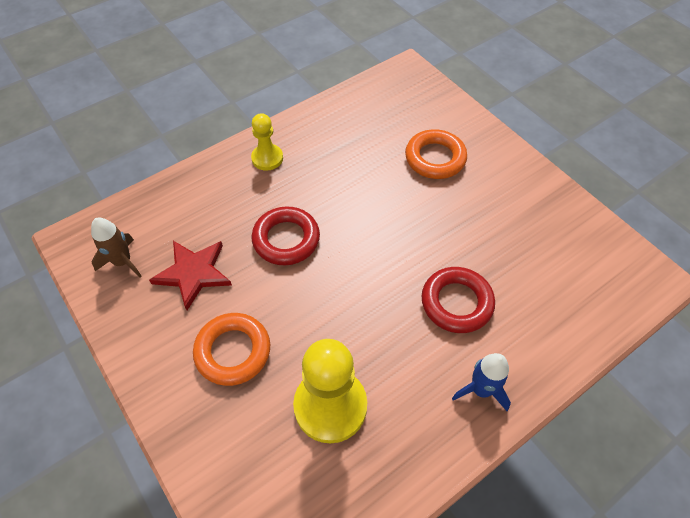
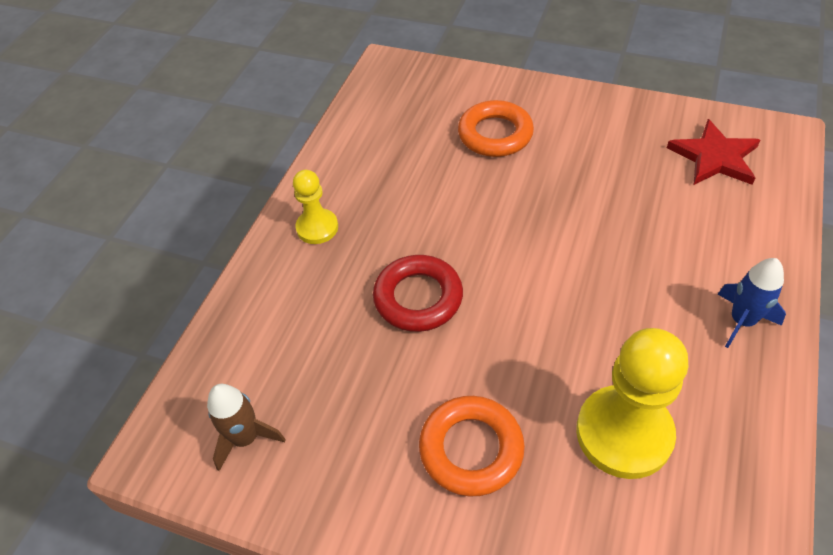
camera: 30 degrees left, 5 degrees down
(193, 273) = (346, 396): red star -> red star (714, 157)
(456, 303) = (644, 256): red ring -> none

